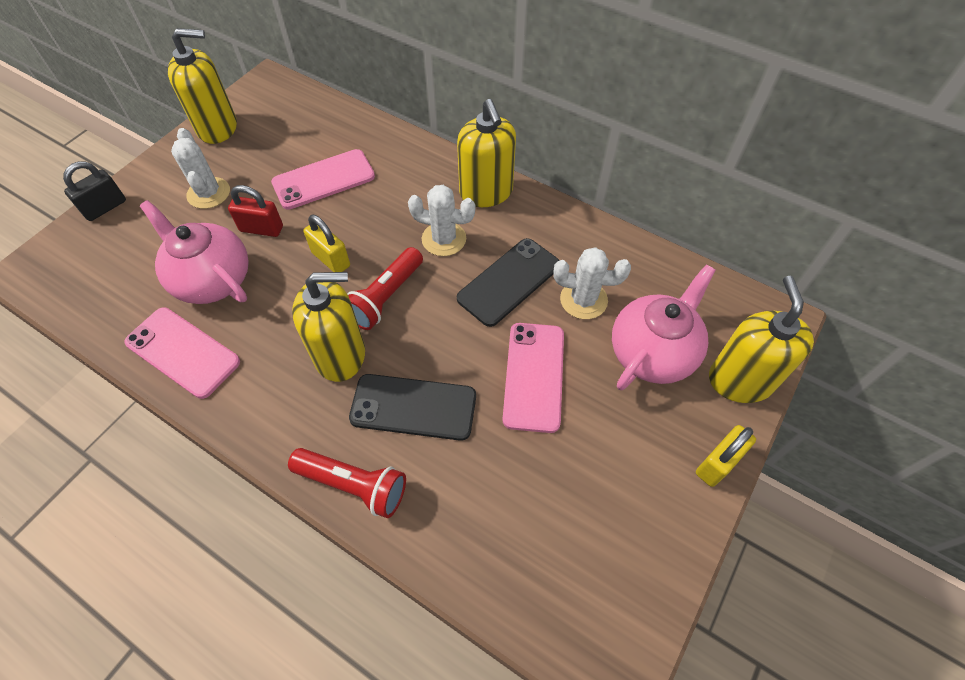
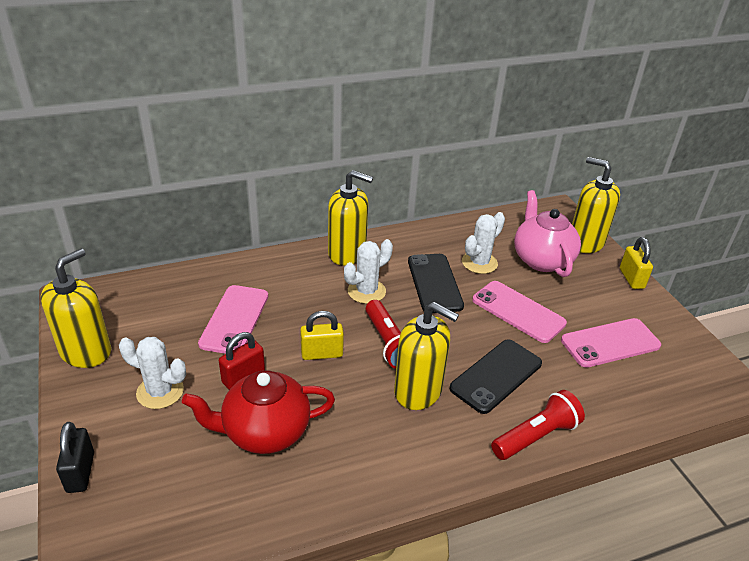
camera: 55 degrees left, 20 degrees down
(183, 352) = (324, 484): pink phone -> pink phone (610, 343)
(212, 280) = (264, 432): pink teapot -> red teapot
(340, 355) = (418, 391): yellow soap dispenser -> yellow soap dispenser turned 90 degrees clockwise

